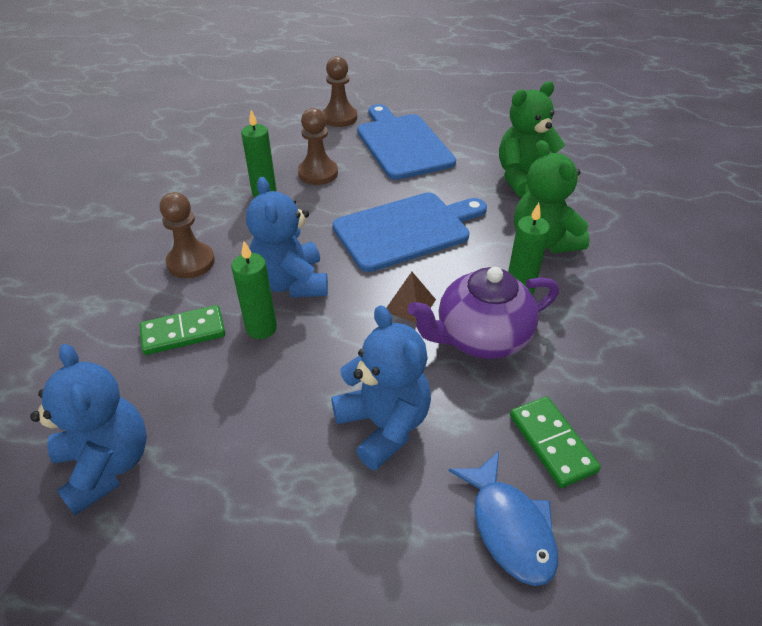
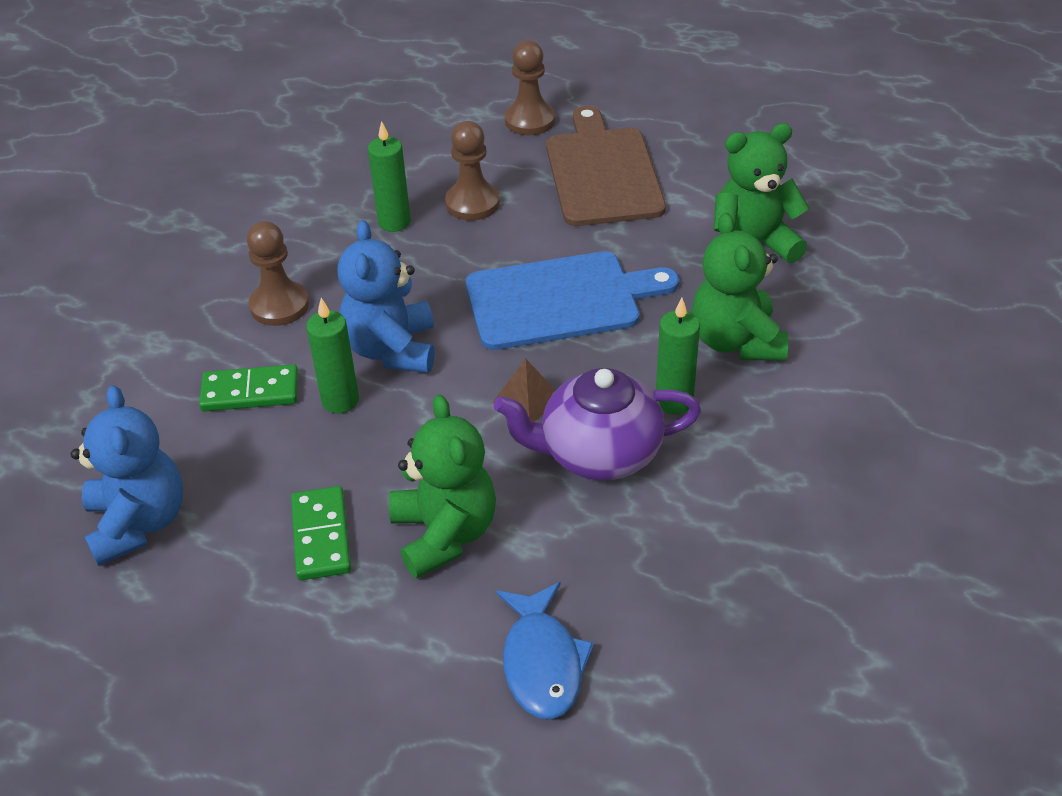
camera: 15 degrees right, 0 degrees up
(383, 425) = (444, 534): blue teddy bear -> green teddy bear
(402, 144) = (602, 173): blue cutting board -> brown cutting board
(552, 443) = (629, 587): green domino -> green domino (321, 536)

